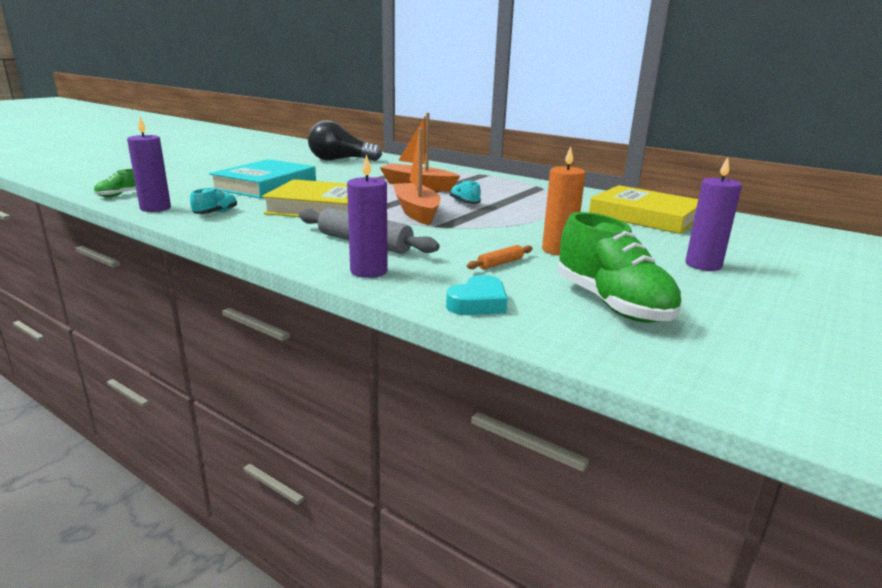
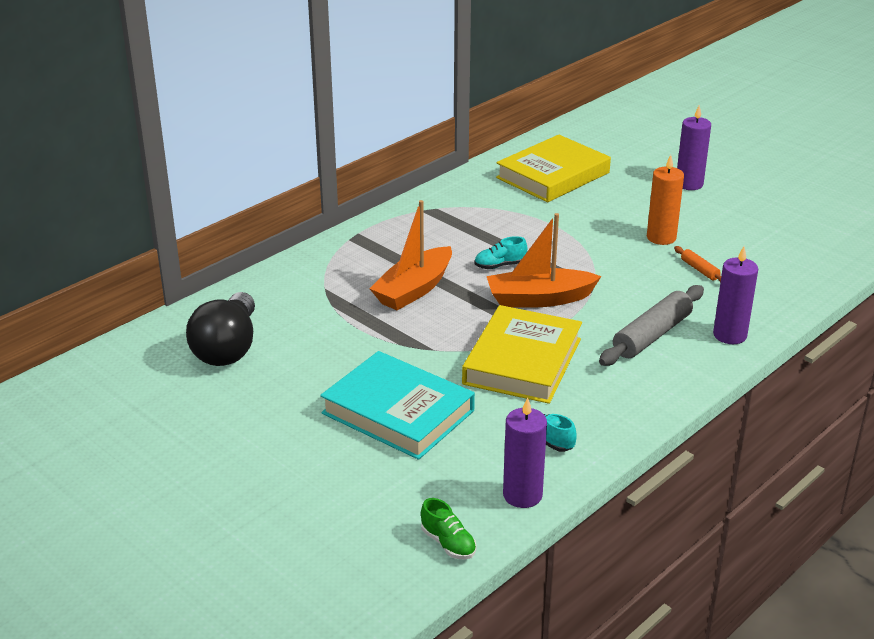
camera: 80 degrees left, 10 degrees up
(478, 303) = (787, 290): turquoise heart -> none
(612, 304) = (776, 238): green shoe -> none

